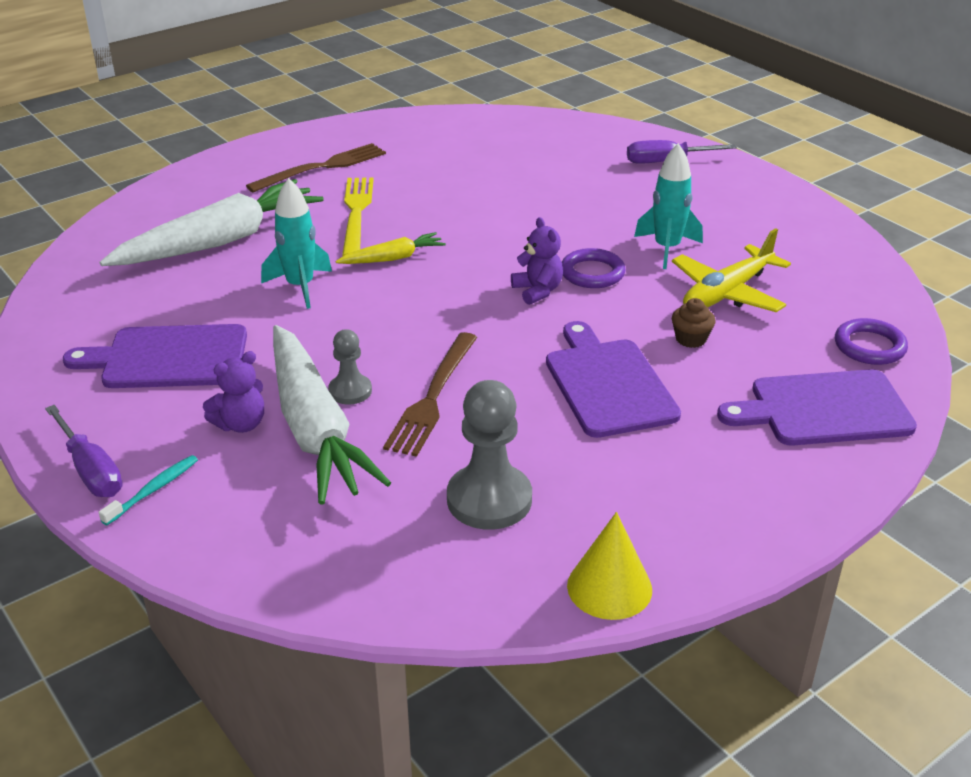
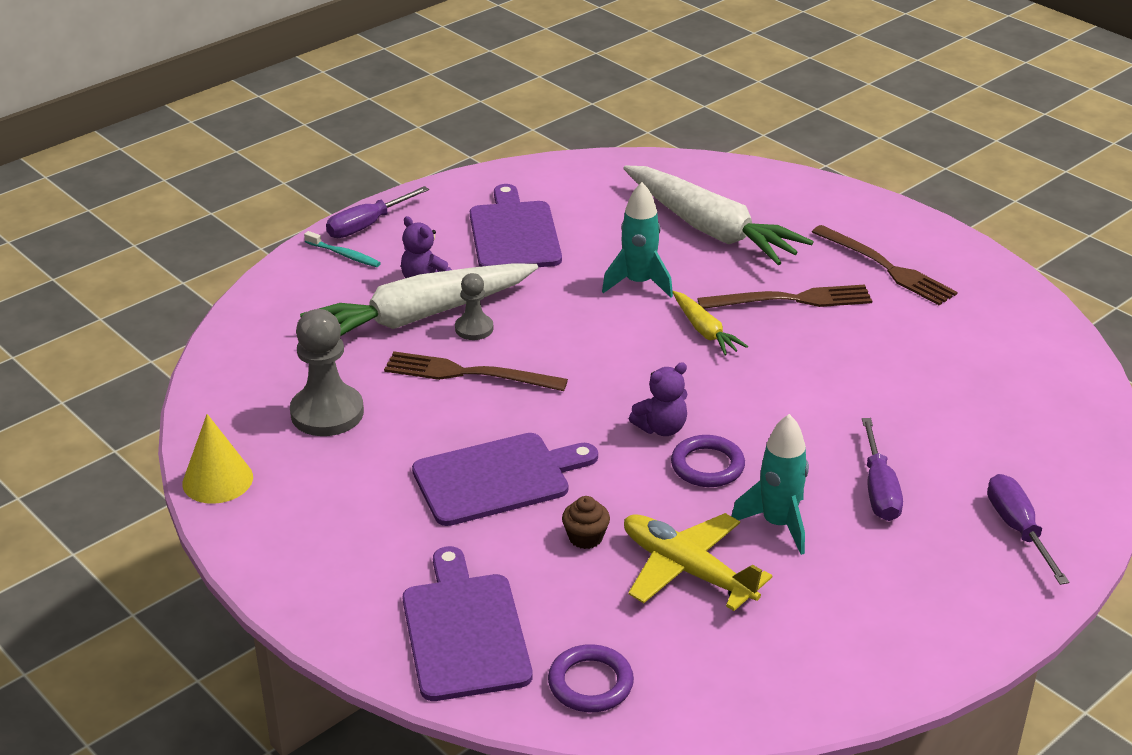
camera: 85 degrees right, 0 degrees up
(356, 213) = (791, 300): yellow fork -> brown fork
(623, 204) = (879, 489): none -> purple screwdriver

